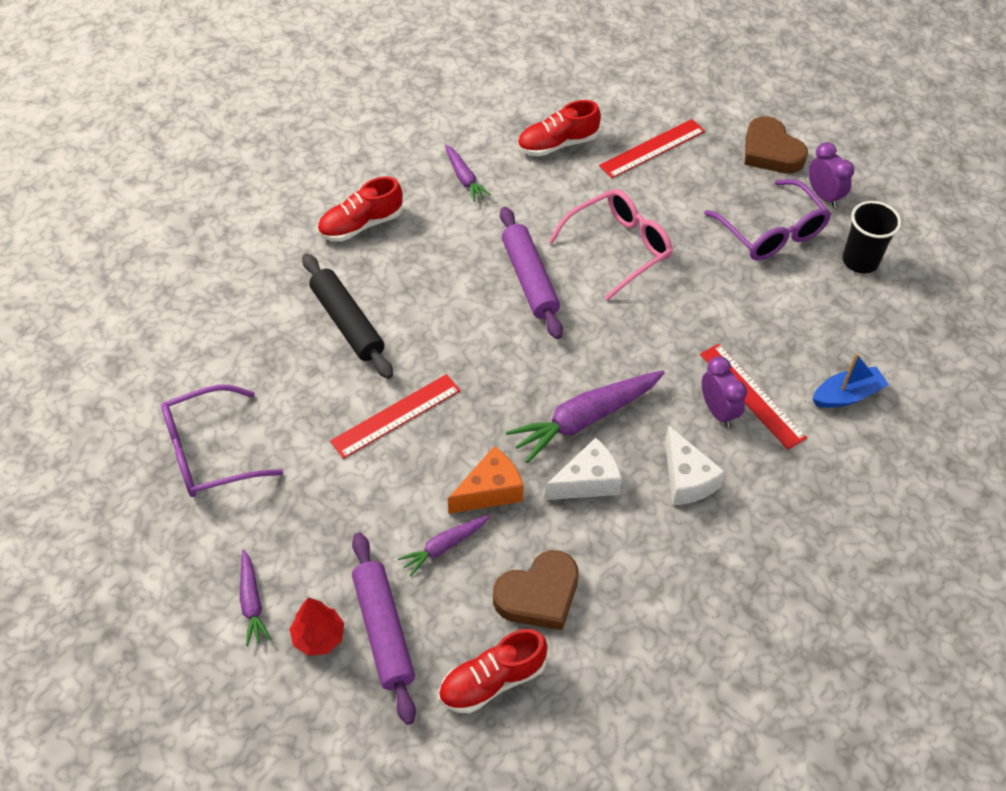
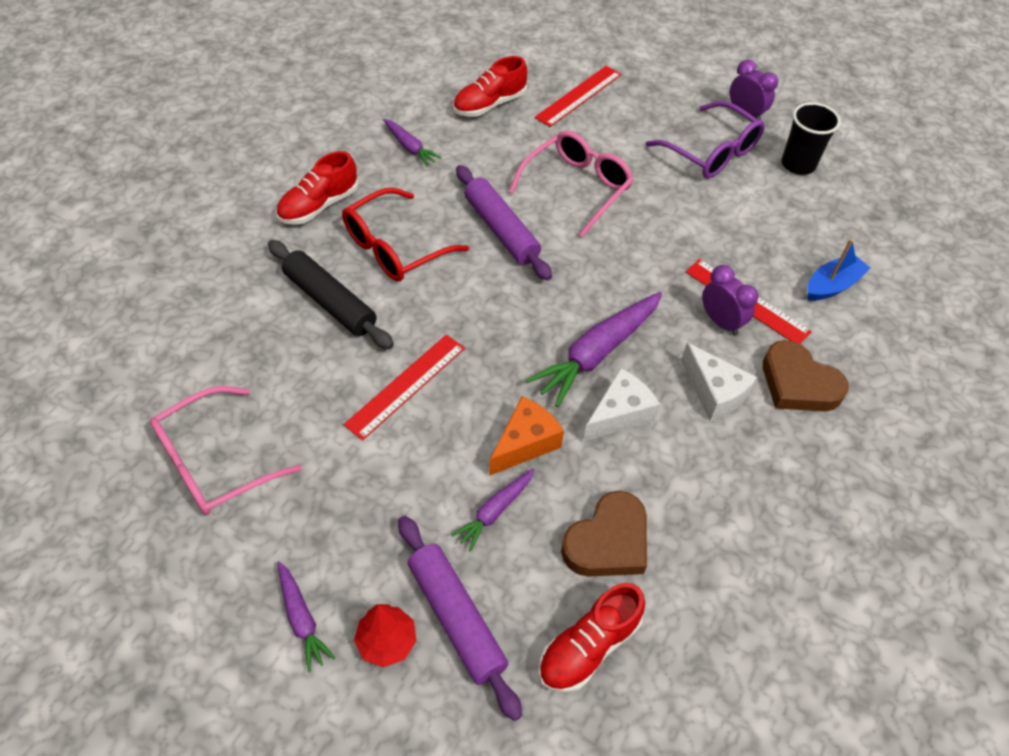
camera: 15 degrees left, 0 degrees up
(210, 452) = (215, 462): purple glasses -> pink glasses
(422, 279) = (395, 247): none -> red glasses
(771, 151) = (685, 83): brown heart -> brown heart (798, 383)

